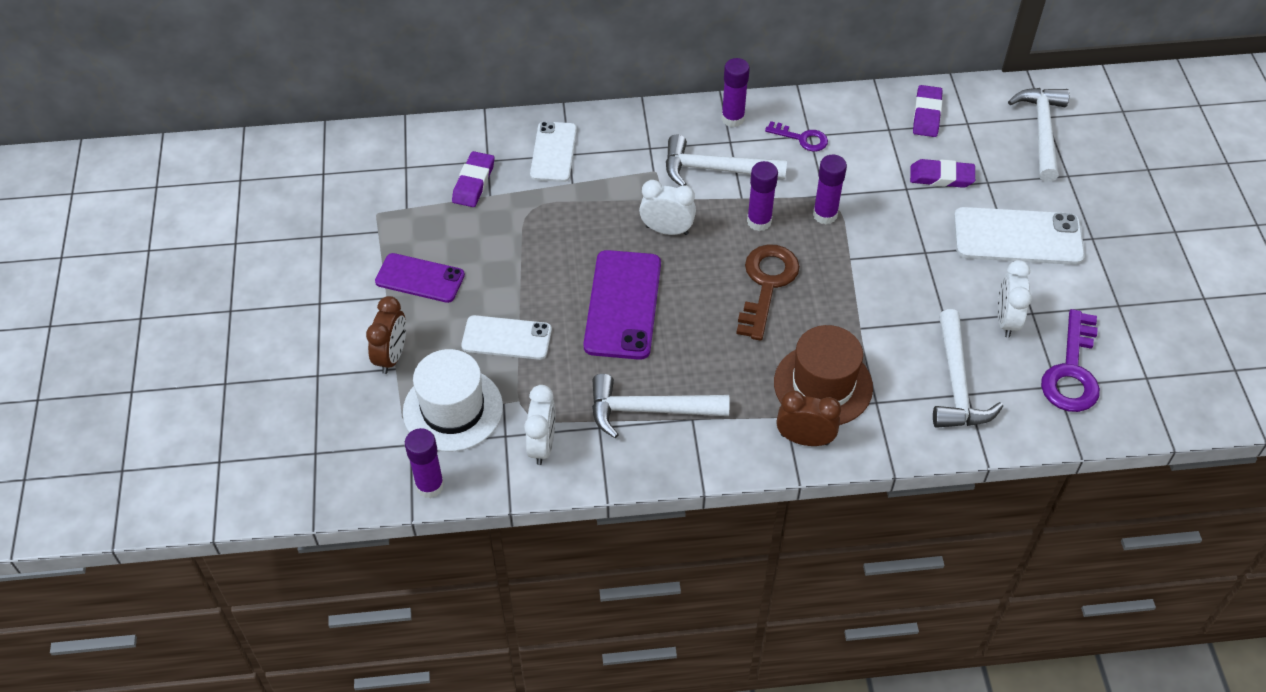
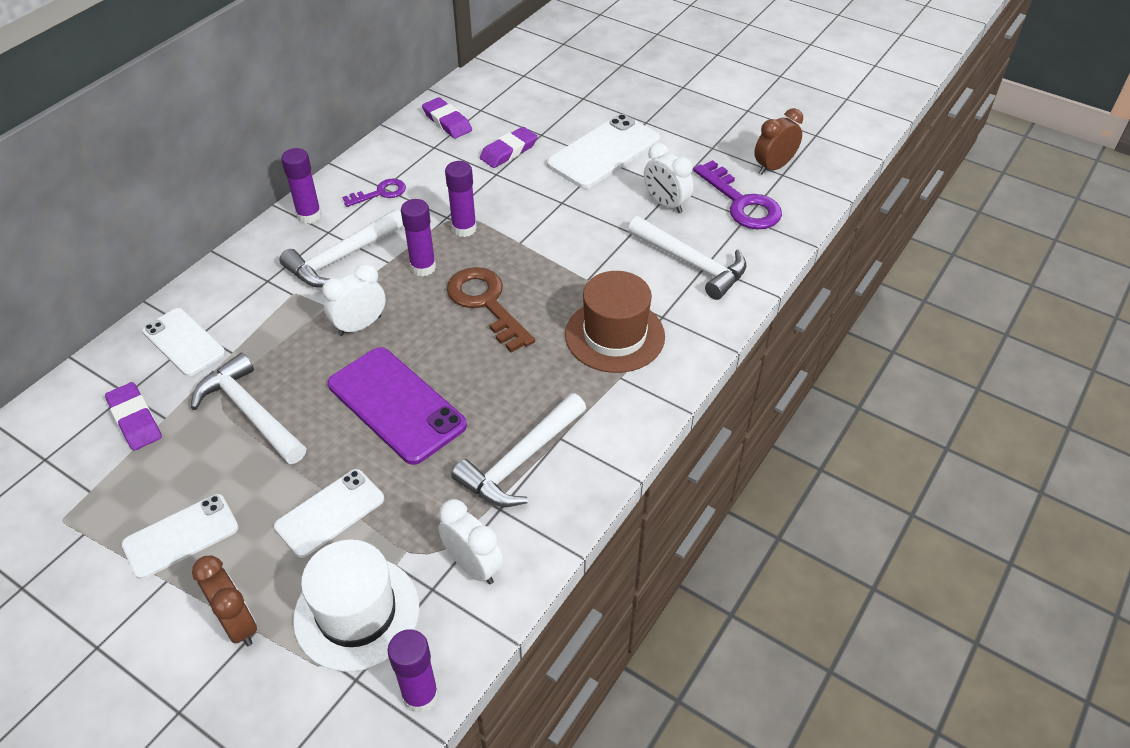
camera: 50 degrees left, 5 degrees down
(420, 278) = (181, 536): purple phone -> white phone
(804, 439) = (653, 380): brown clock -> brown clock (773, 167)
(1042, 131) = (533, 84): white hammer -> white hammer (250, 412)

